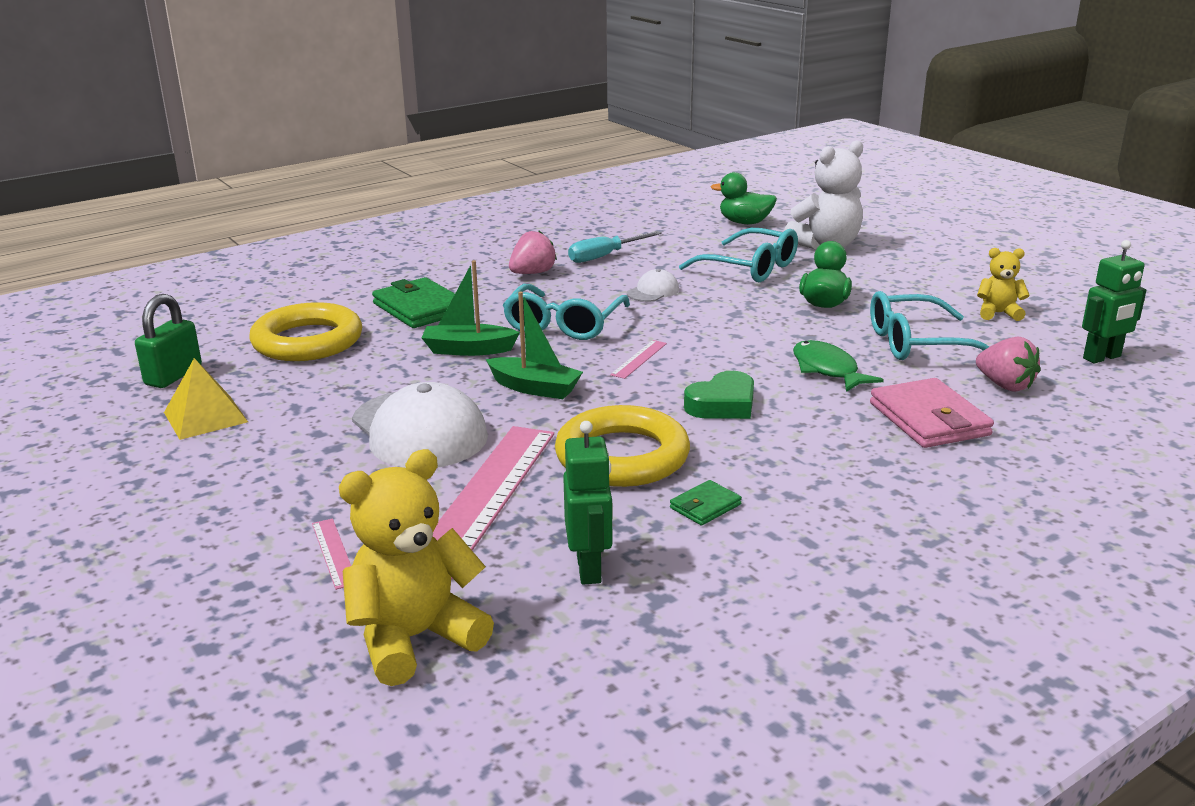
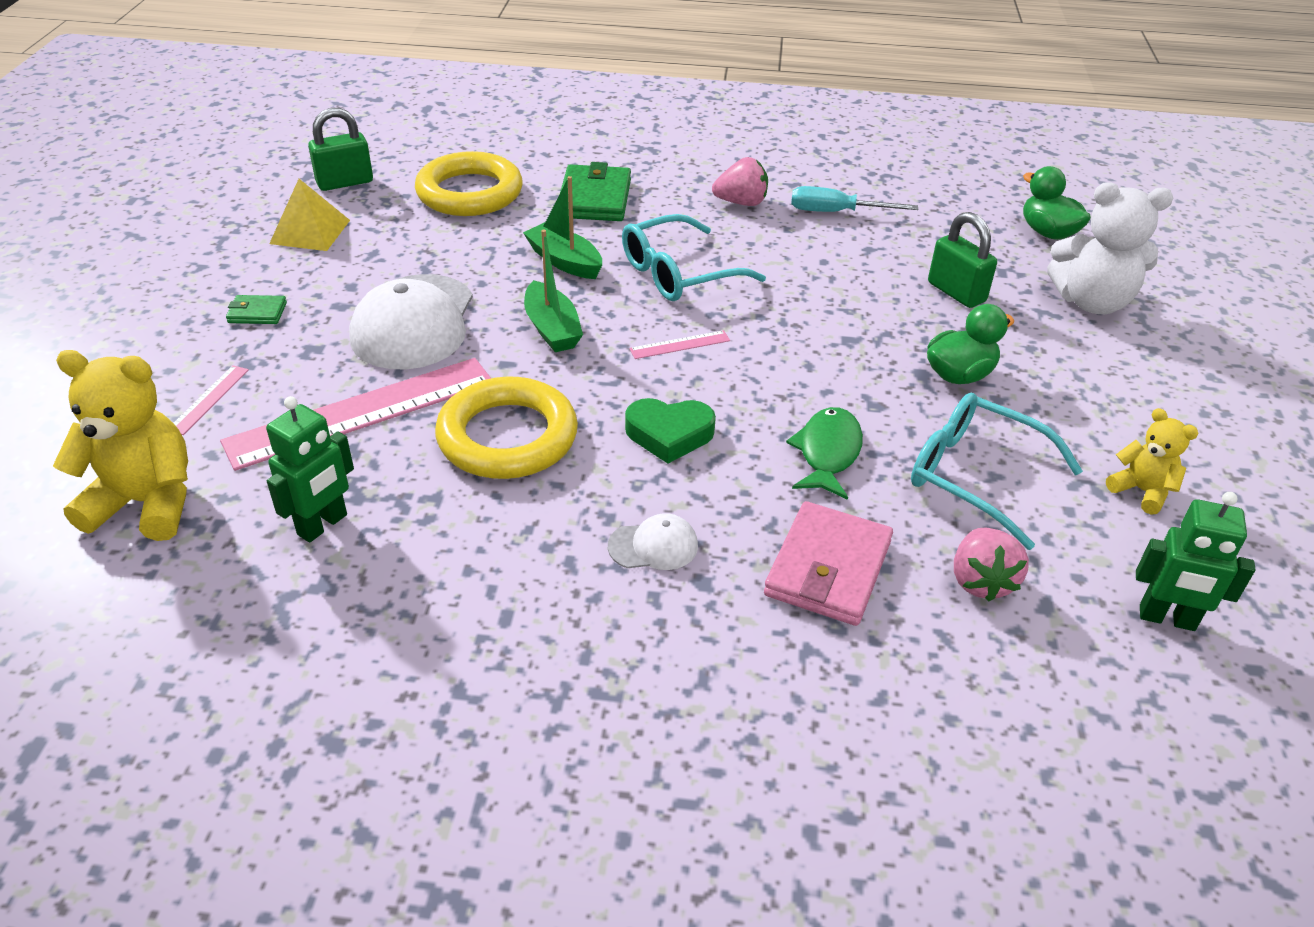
camera: 40 degrees right, 15 degrees up
(653, 291) = (814, 275): white cap -> white cap (653, 546)
(705, 506) = (487, 526): green wallet -> green wallet (257, 313)
(749, 268) = (956, 292): turquoise glasses -> green padlock

